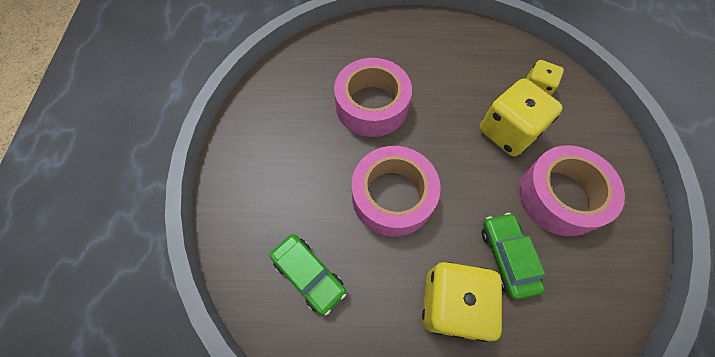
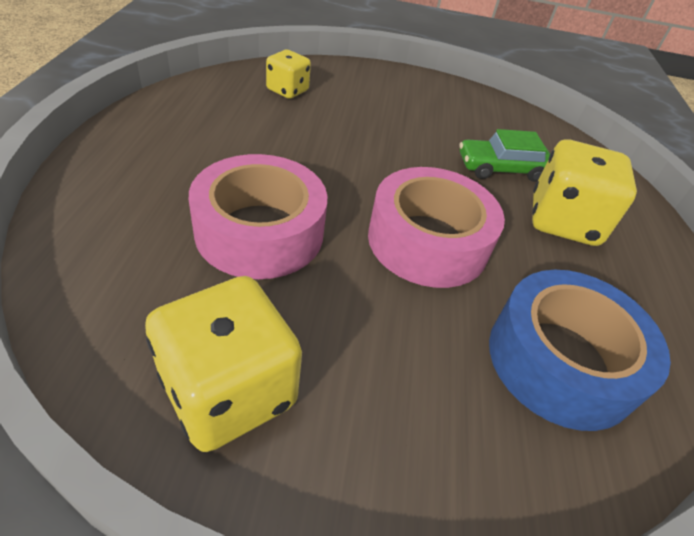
camera: 90 degrees left, 20 degrees down
(309, 275) = (561, 361): green car -> blue tape
(508, 132) = (343, 124): yellow dice -> yellow dice (229, 391)
(560, 196) = (429, 117): pink tape -> none

